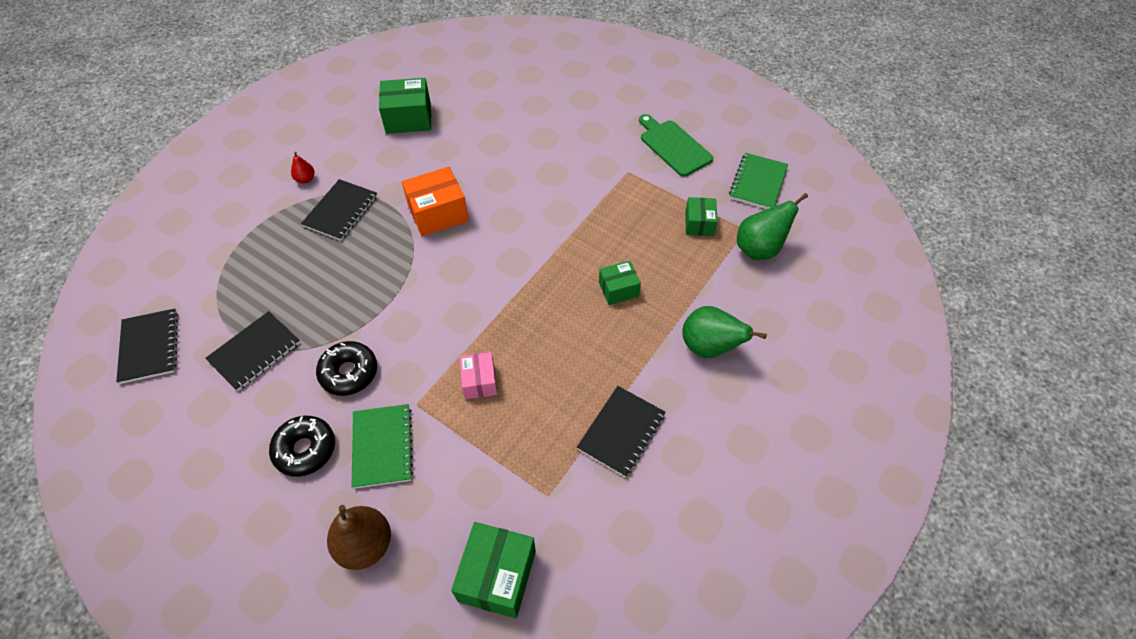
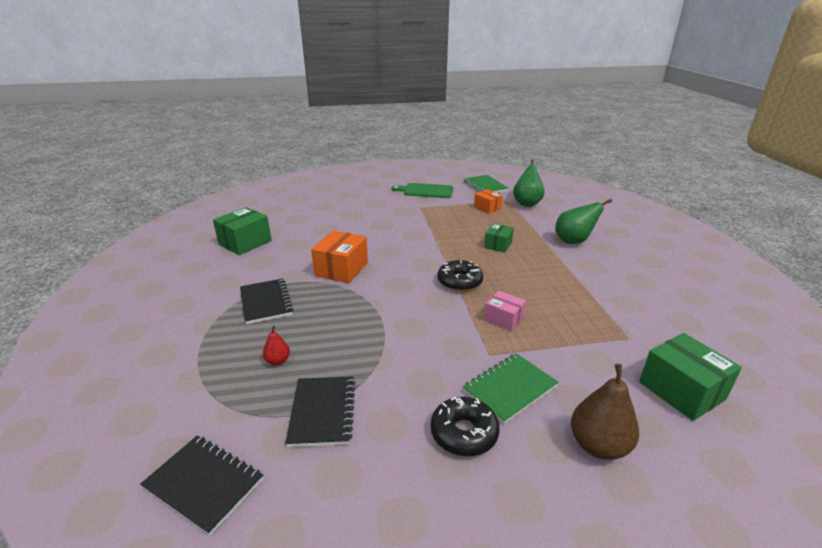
camera: 45 degrees left, 25 degrees down
(305, 179) = (206, 302): red pear -> red pear (278, 361)
(349, 372) = (418, 371): black donut -> black donut (459, 282)
(382, 446) = (510, 388): green notebook -> green notebook turned 75 degrees counterclockwise
(621, 432) = (604, 290): black notebook -> none
(699, 224) = (487, 208): green box -> orange box

